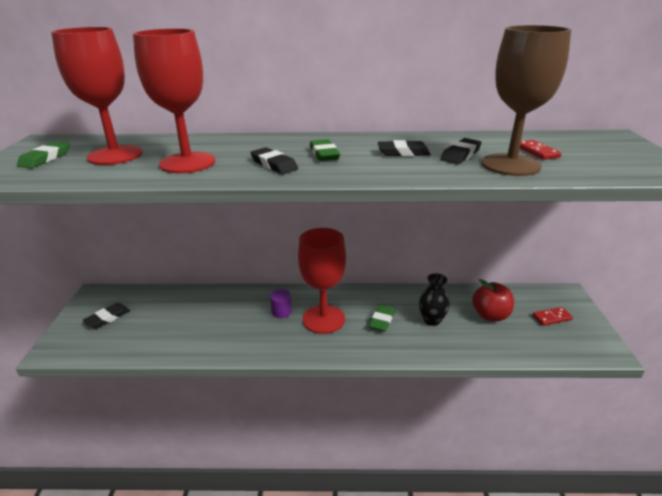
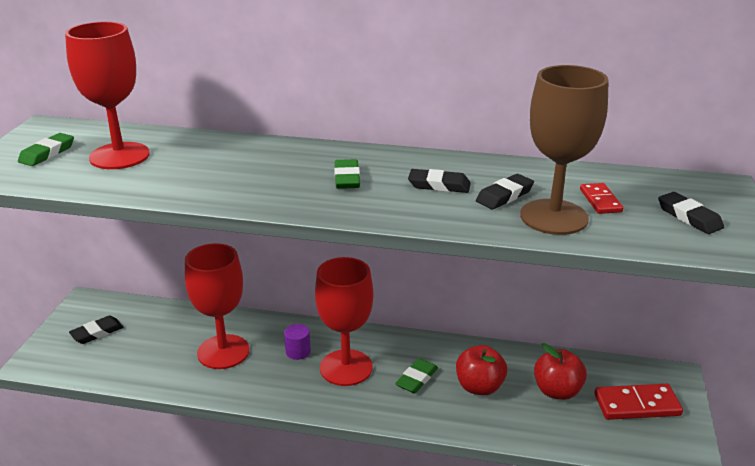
camera: 10 degrees right, 0 degrees up
(187, 163) = (193, 175): red goblet -> red goblet (223, 352)
(274, 165) = (284, 188): black eraser -> black eraser (689, 217)
(432, 320) = (479, 387): black vase -> red apple
(552, 318) = (637, 405): red domino -> red domino, size x1.72

